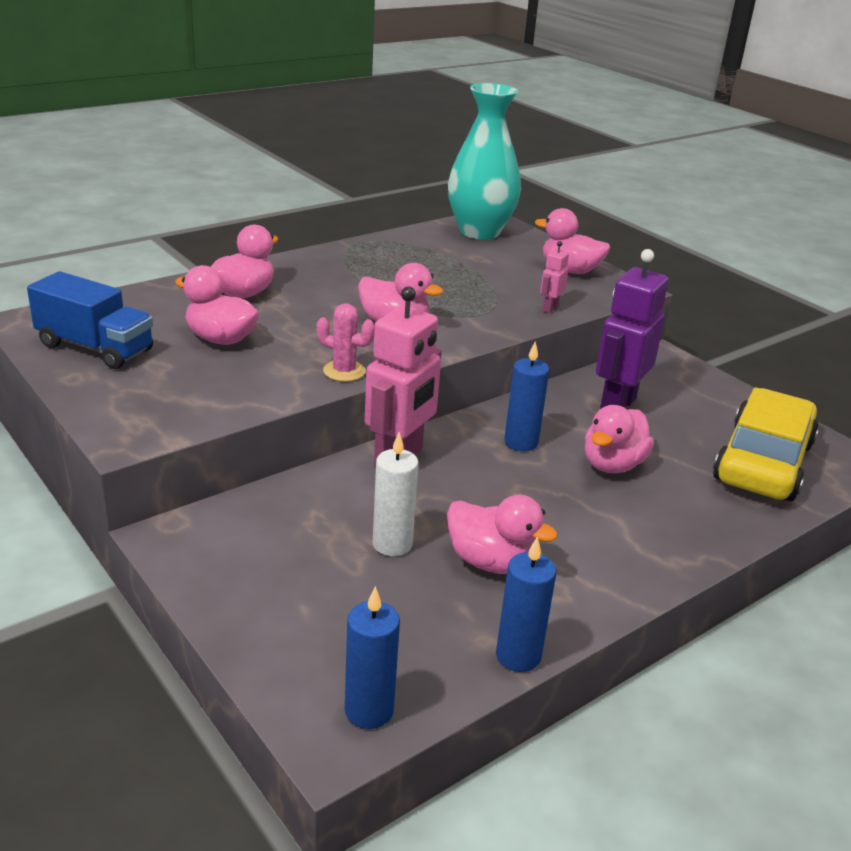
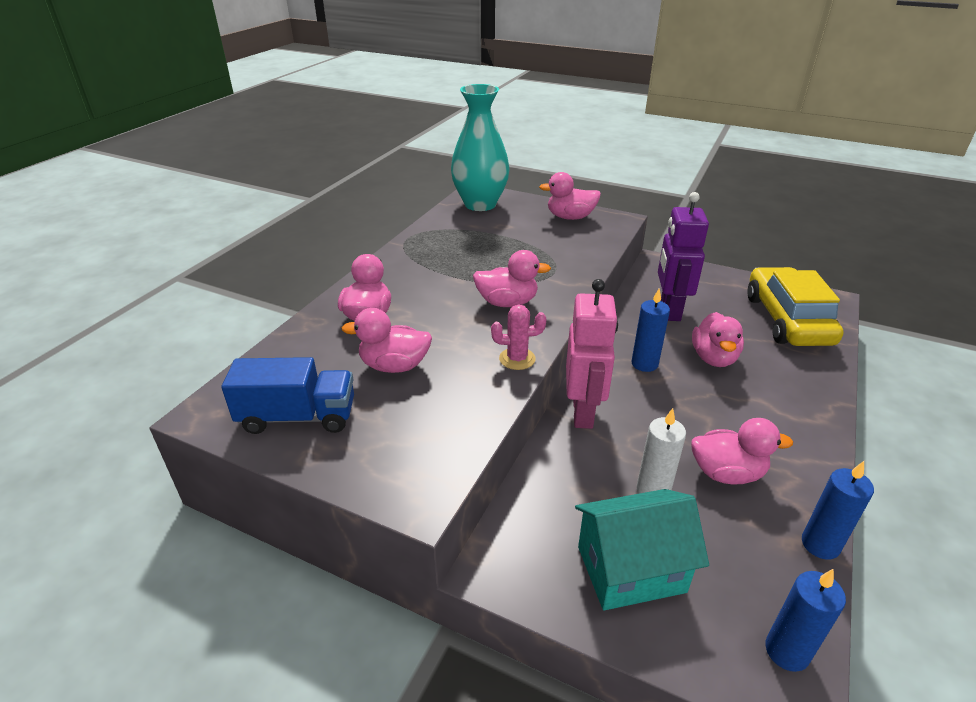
camera: 25 degrees left, 5 degrees up
(293, 590) = (631, 569): none -> turquoise house
(550, 308) = (591, 252): pink robot -> none

